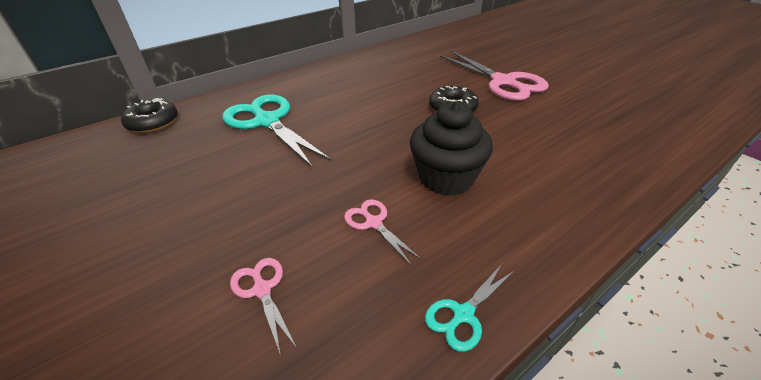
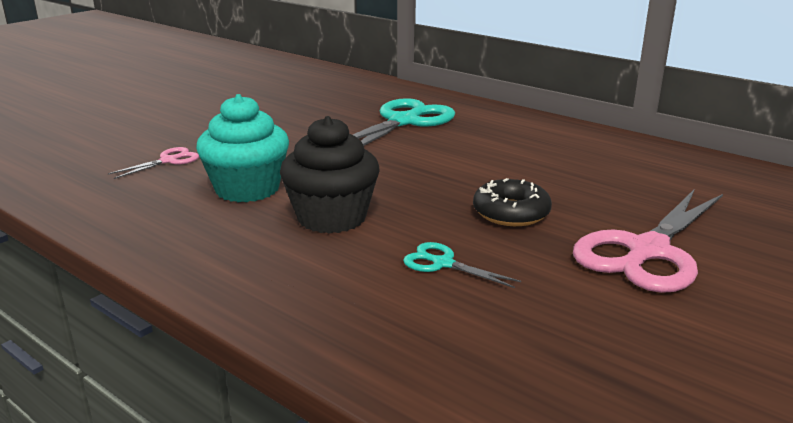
camera: 75 degrees right, 15 degrees down
(153, 122) = (375, 85): black donut -> none
(374, 223) = (247, 189): pink scissors -> turquoise cupcake
(463, 314) = (133, 235): turquoise scissors -> turquoise scissors (443, 263)

